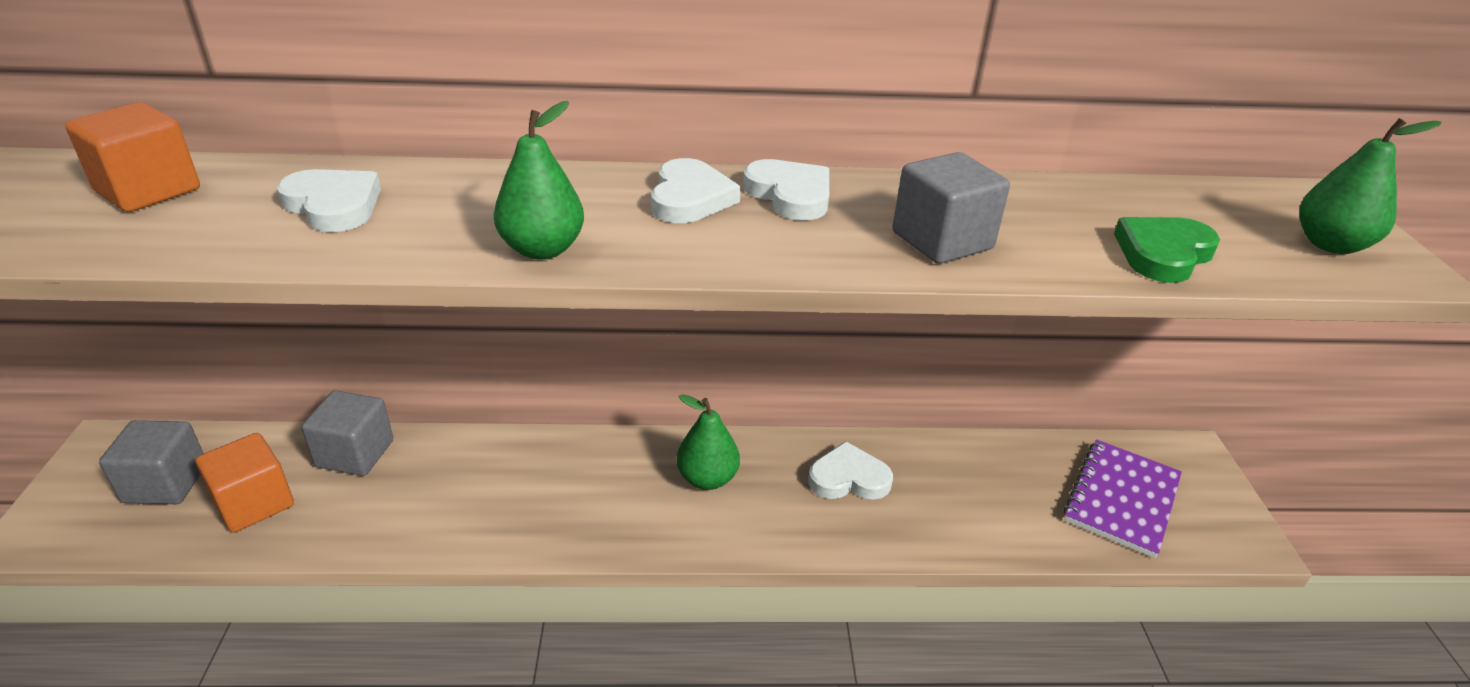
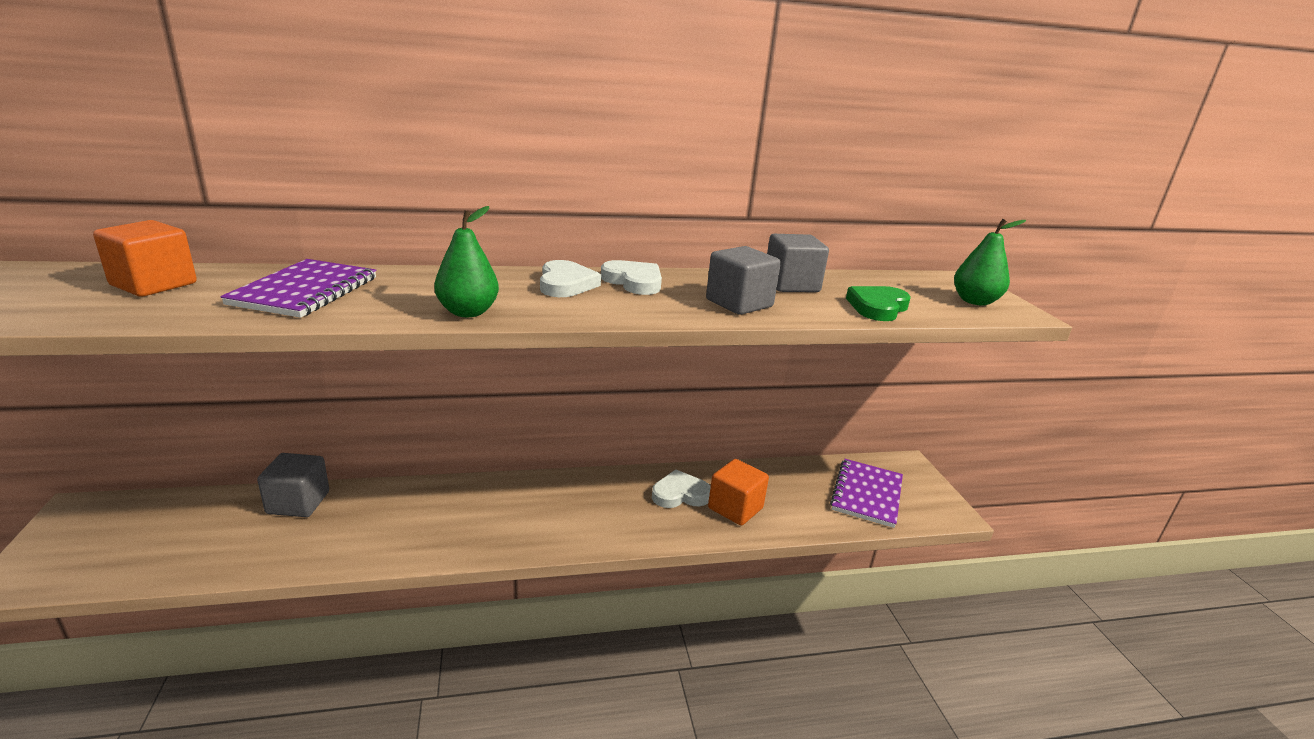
camera: 10 degrees left, 10 degrees down
(166, 483) = (136, 534): grey cube -> grey cube (791, 285)
(254, 503) = (216, 542): orange cube -> orange cube (735, 508)
(333, 205) = (305, 291): white heart -> purple notebook
(707, 478) = (578, 501): green pear -> none

